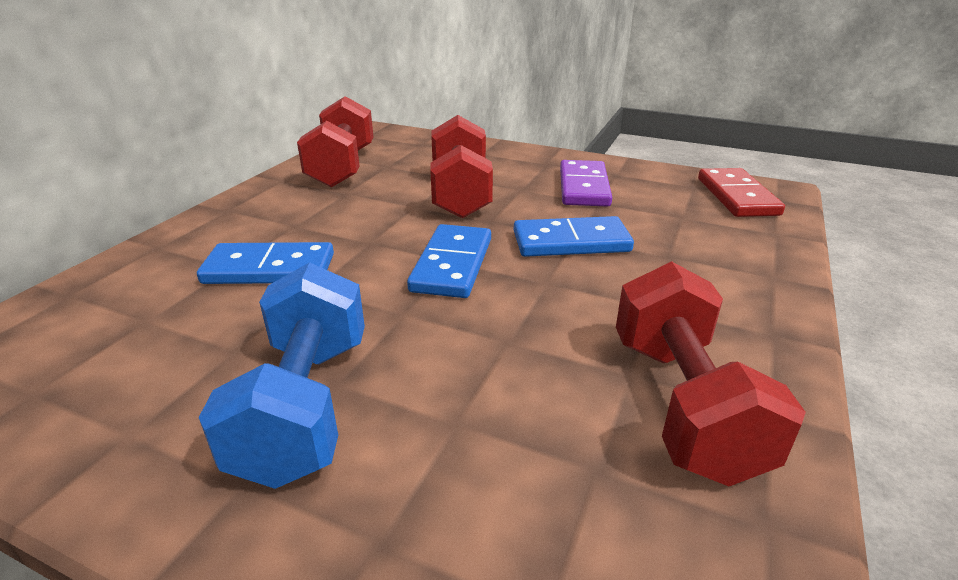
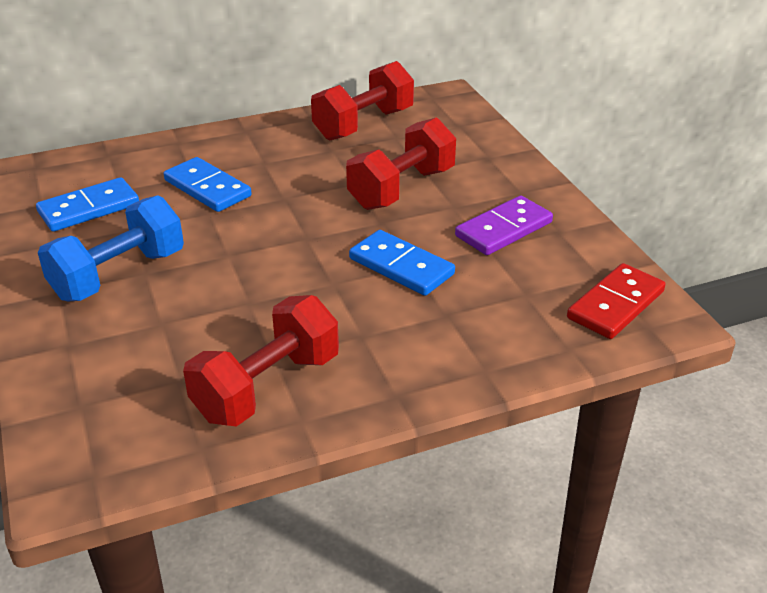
camera: 45 degrees right, 5 degrees up
(452, 265) = (301, 240): blue domino -> blue domino (89, 208)

